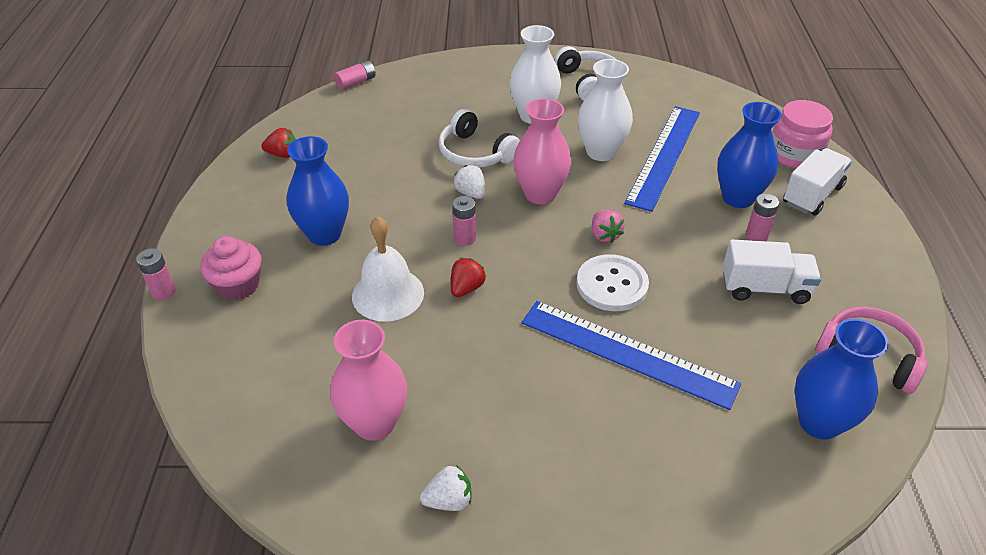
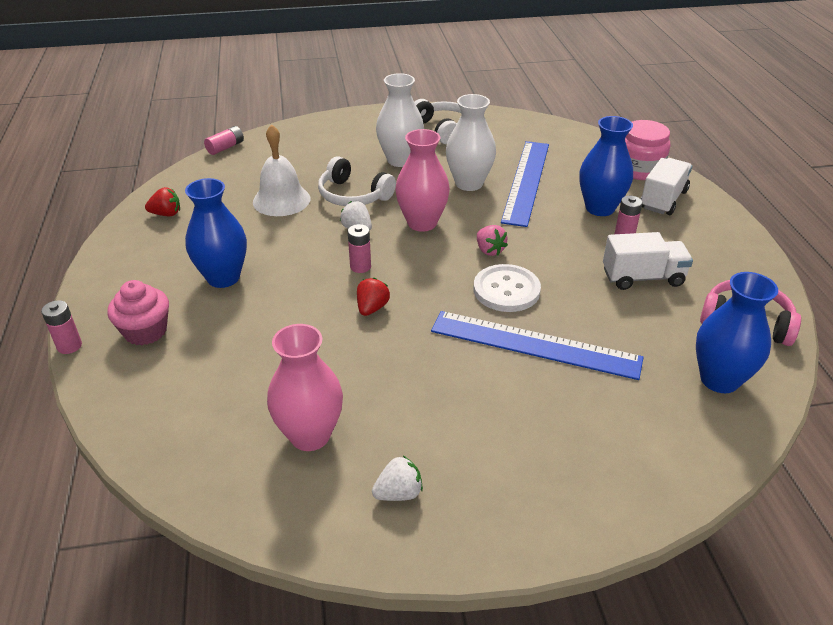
camera: 10 degrees left, 5 degrees down
(388, 294) = (297, 322): white bell -> white bell (281, 200)

